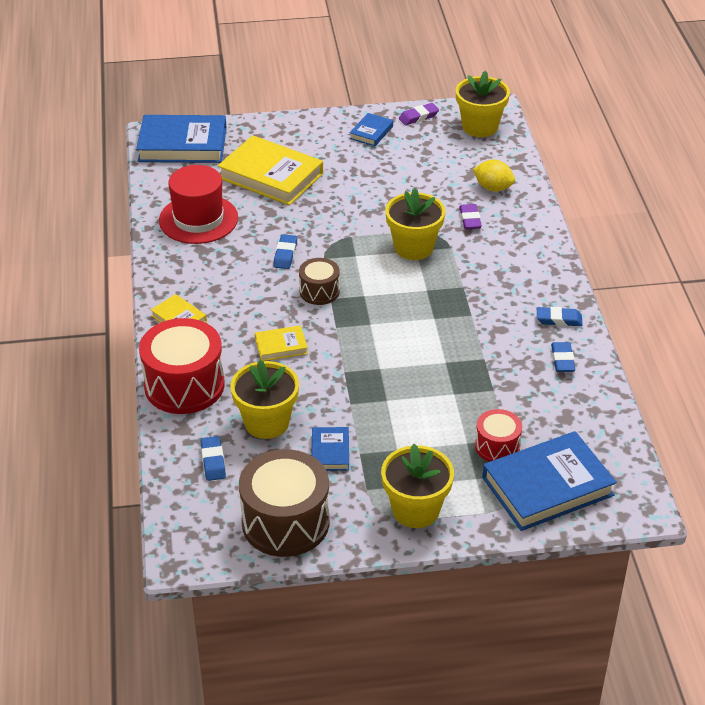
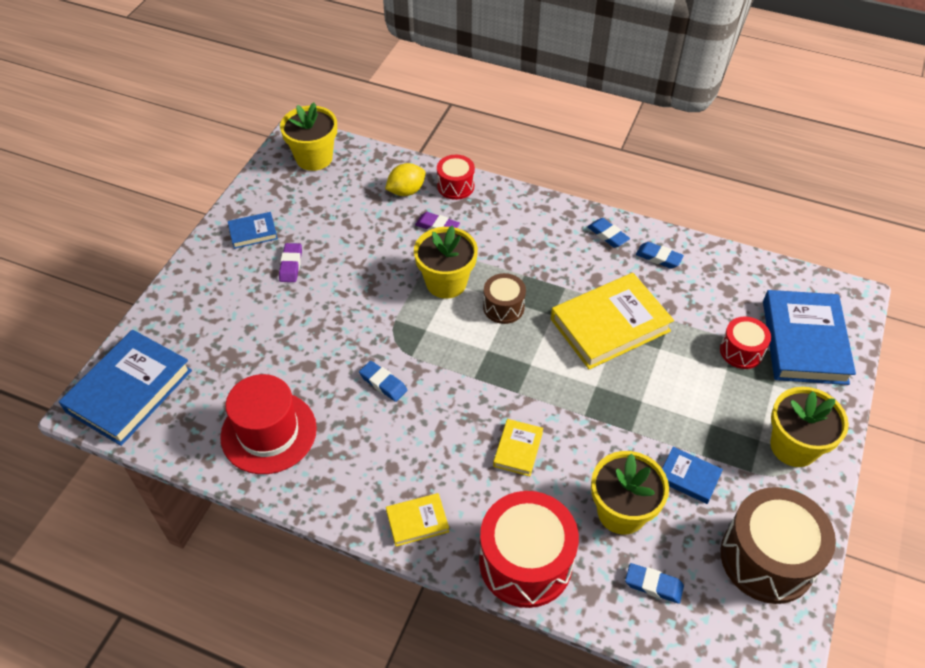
camera: 60 degrees left, 10 degrees up
(271, 176) = (251, 339): yellow book -> yellow book (610, 325)
(319, 291) = (458, 381): brown drum -> brown drum (503, 307)
(371, 132) = (253, 232): blue book -> blue book turned 75 degrees counterclockwise
(418, 117) = (261, 190): purple eraser -> purple eraser (291, 265)
(527, 211) = (455, 186): none -> red drum
(559, 319) = (607, 235): blue eraser -> blue eraser turned 75 degrees counterclockwise

